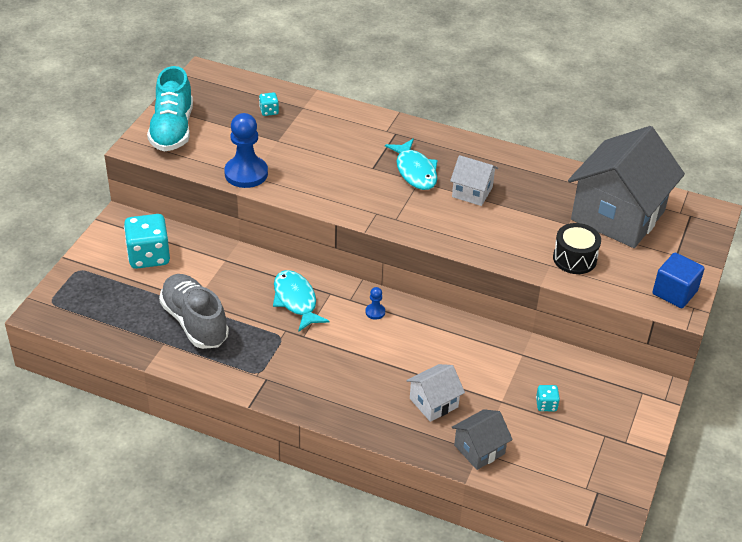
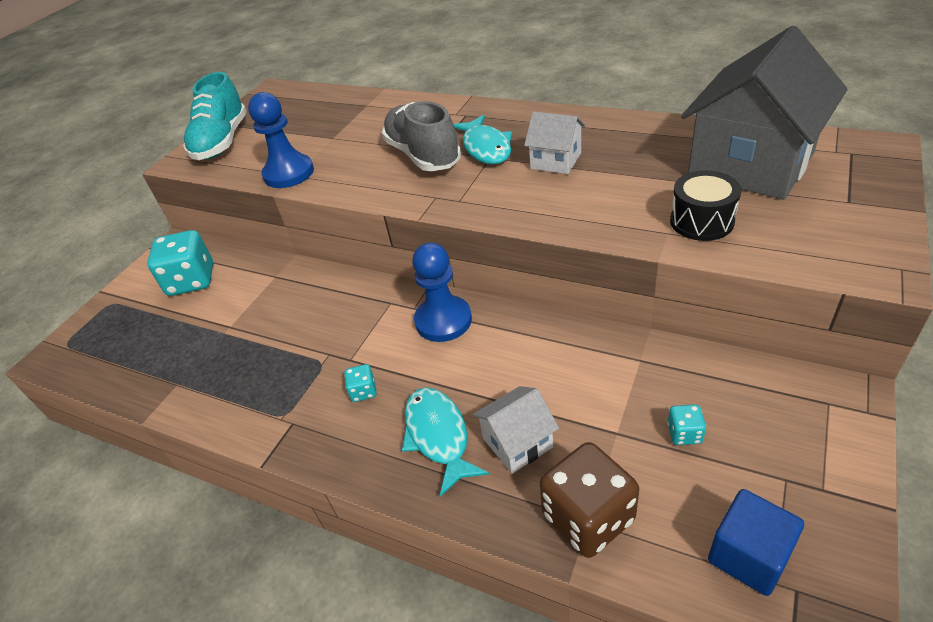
camera: 10 degrees right, 0 degrees up
(195, 322) = (221, 353): grey shoe -> grey shoe (423, 155)
(269, 111) = (329, 113): turquoise dice -> turquoise dice (363, 391)
(296, 300) = (347, 315): turquoise fish -> turquoise fish (438, 436)
(375, 312) = (443, 320): blue pawn -> blue pawn, size x2.26
(479, 449) = (588, 517): grey house -> brown dice
(674, 292) = (863, 251): blue cube -> blue cube (748, 555)

